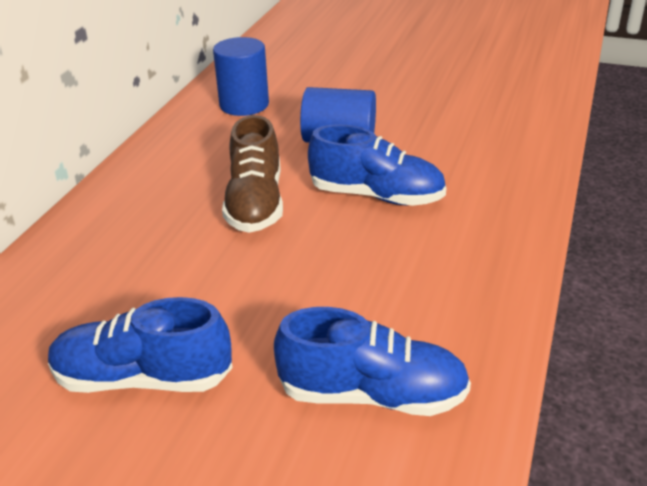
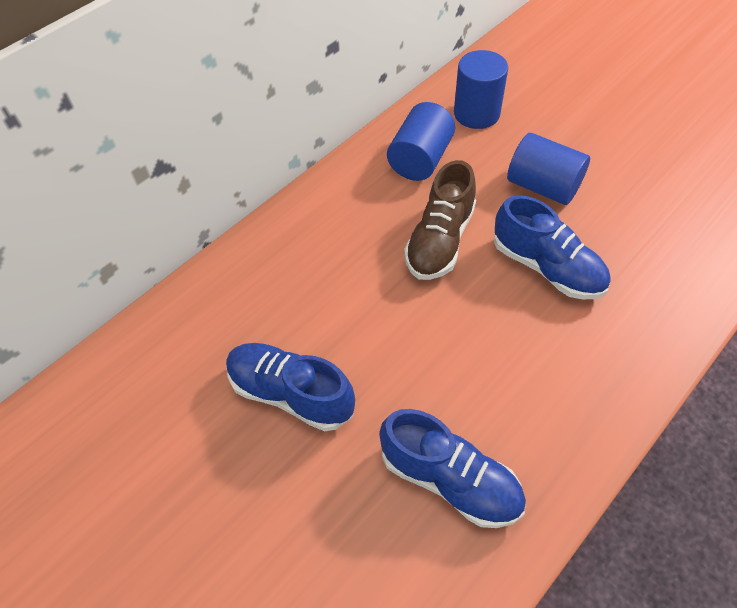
camera: 25 degrees right, 20 degrees up
(202, 149) = (420, 159): none -> blue cylinder

